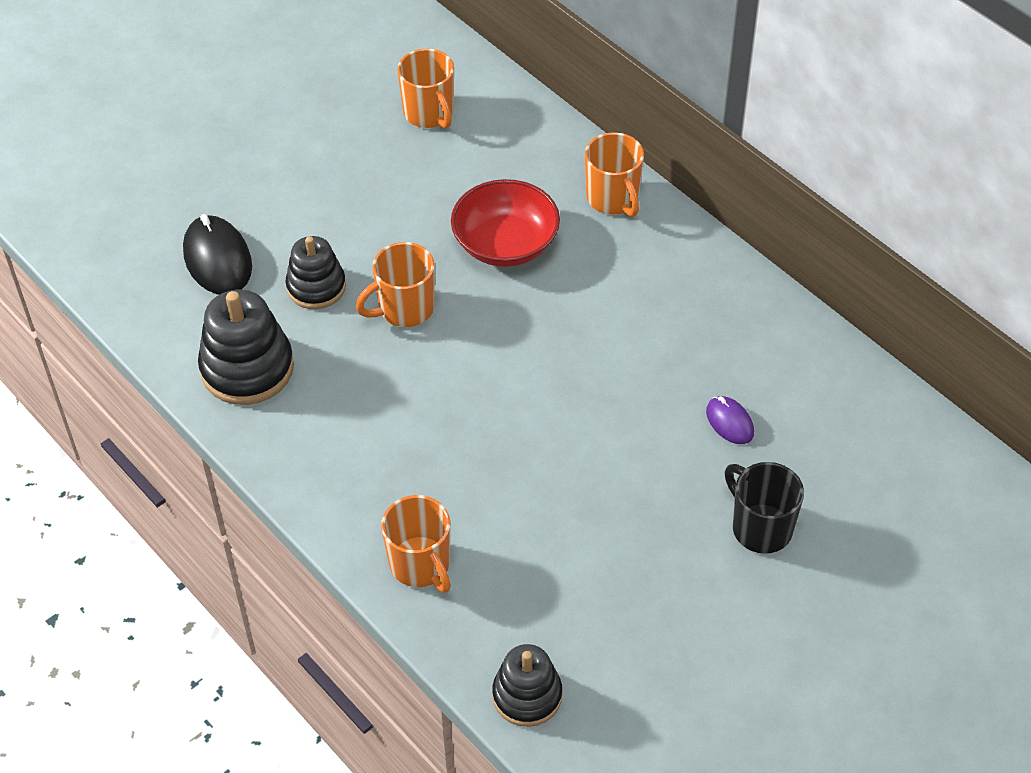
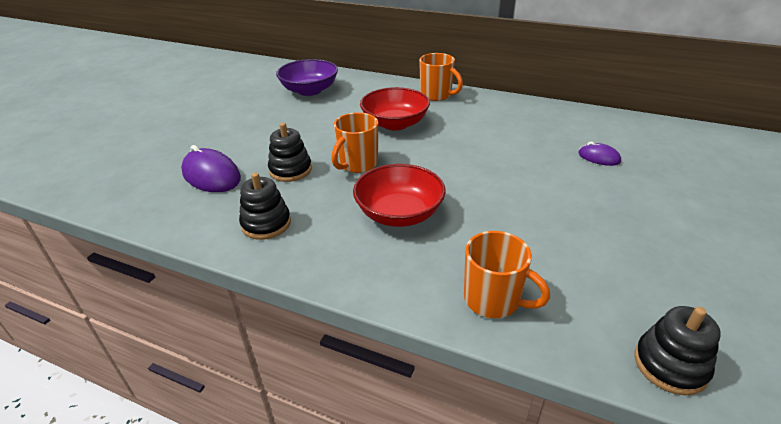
camera: 25 degrees left, 15 degrees down
(217, 259) = (211, 175): black mouse -> purple mouse
(247, 368) = (266, 224): black stacking toy -> black stacking toy, size x0.66
(403, 413) = (399, 213): none -> red bowl
(429, 113) = (309, 90): orange mug -> purple bowl
(760, 527) = (679, 198): black mug -> none

